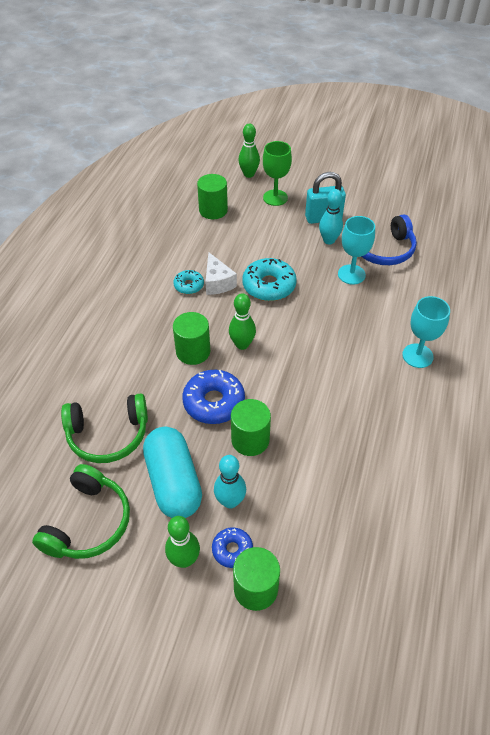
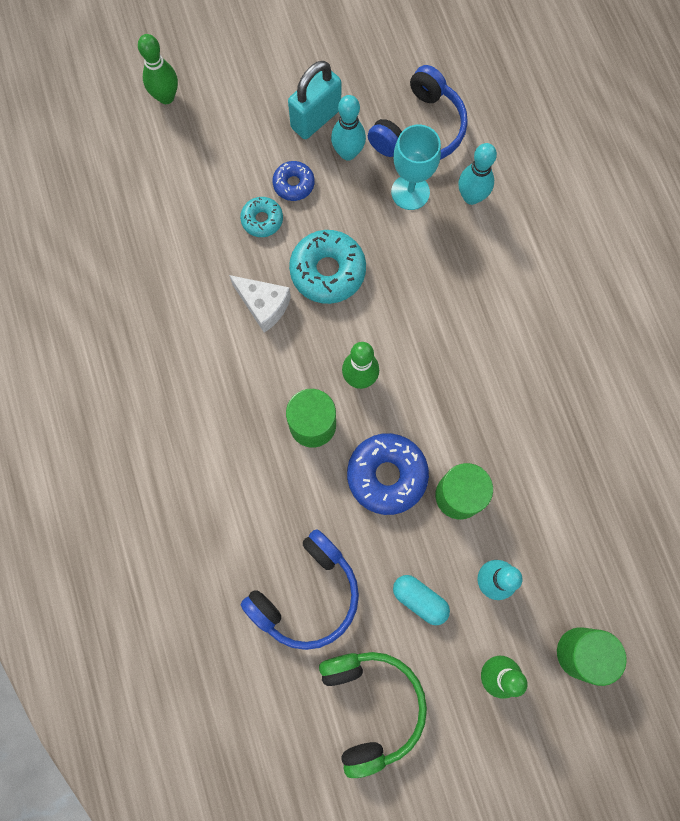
camera: 35 degrees left, 25 degrees up
(108, 434) = (306, 594): green headphones -> blue headphones
(174, 482) = (420, 599): turquoise capsule -> turquoise capsule, size x0.51
(189, 285) = (233, 332): turquoise donut -> turquoise donut (262, 220)
(213, 210) = (168, 191): green cylinder -> none
(232, 550) = (531, 630): blue donut -> blue donut (293, 184)
(275, 198) = (231, 119): green goblet -> none
(388, 294) = (471, 197): none -> turquoise bowling pin
(417, 356) = (555, 267): turquoise goblet -> none

